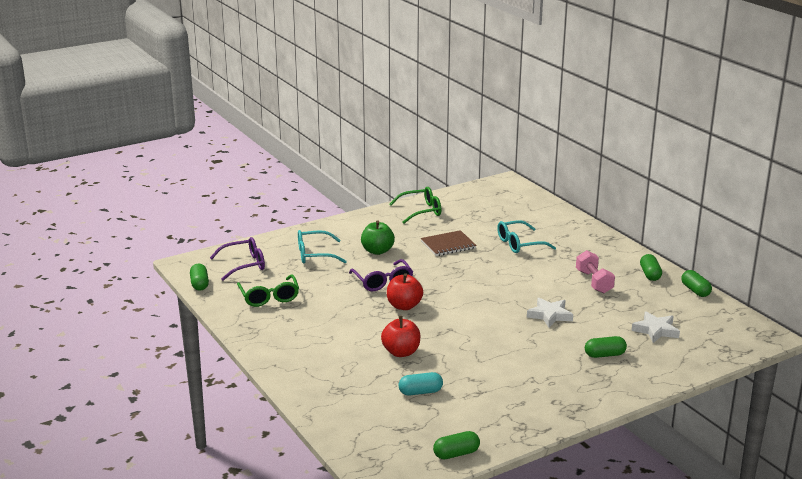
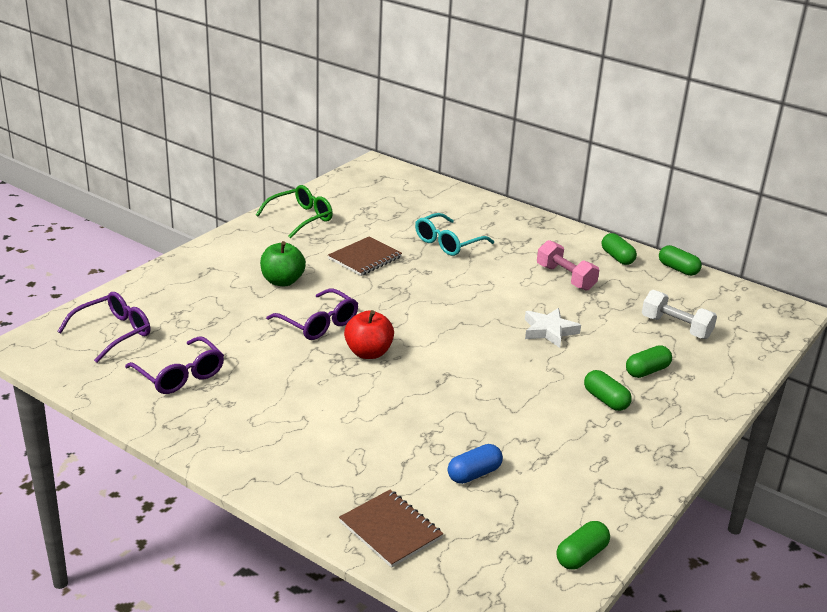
camera: 25 degrees left, 5 degrees up
(199, 284) = (65, 374): green capsule -> green capsule (605, 400)
(269, 297) = (180, 375): green glasses -> purple glasses
(315, 254) = (203, 300): turquoise glasses -> none
(340, 411) = (390, 530): none -> brown notebook
(401, 352) = (410, 421): red apple -> none
(420, 392) = (474, 474): turquoise capsule -> blue capsule
(655, 330) = (676, 327): white star -> white dumbbell

